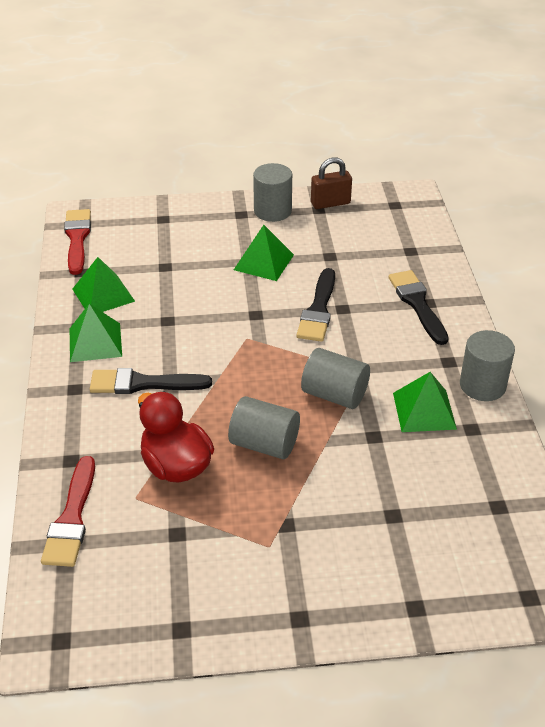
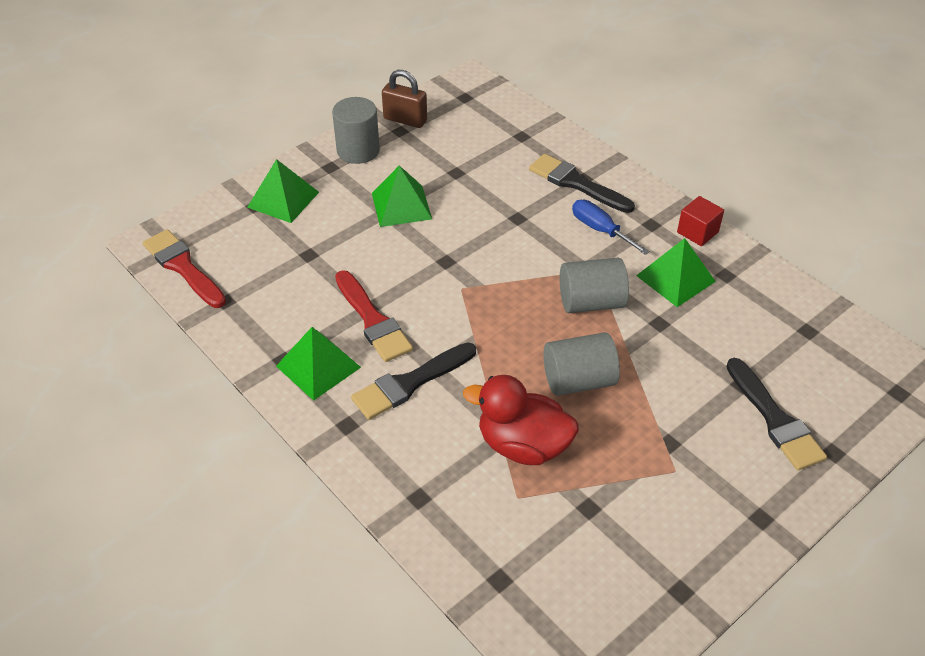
camera: 35 degrees left, 5 degrees up
(72, 518) = (479, 552): red brush -> red brush (372, 320)
(103, 295) = (275, 313): green pyramid -> green pyramid (283, 199)
(318, 310) = (498, 229): black brush -> black brush (774, 419)
(330, 203) = (405, 120): brown padlock -> brown padlock turned 75 degrees clockwise
(400, 346) = (600, 230): none -> blue screwdriver
(482, 385) = (697, 232): grey cylinder -> red cube

